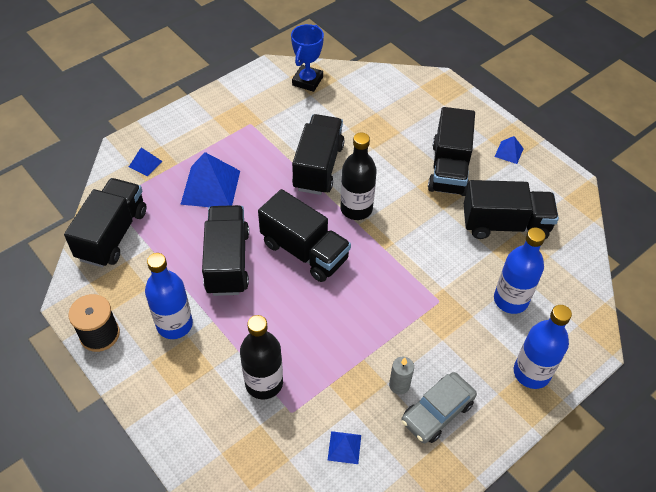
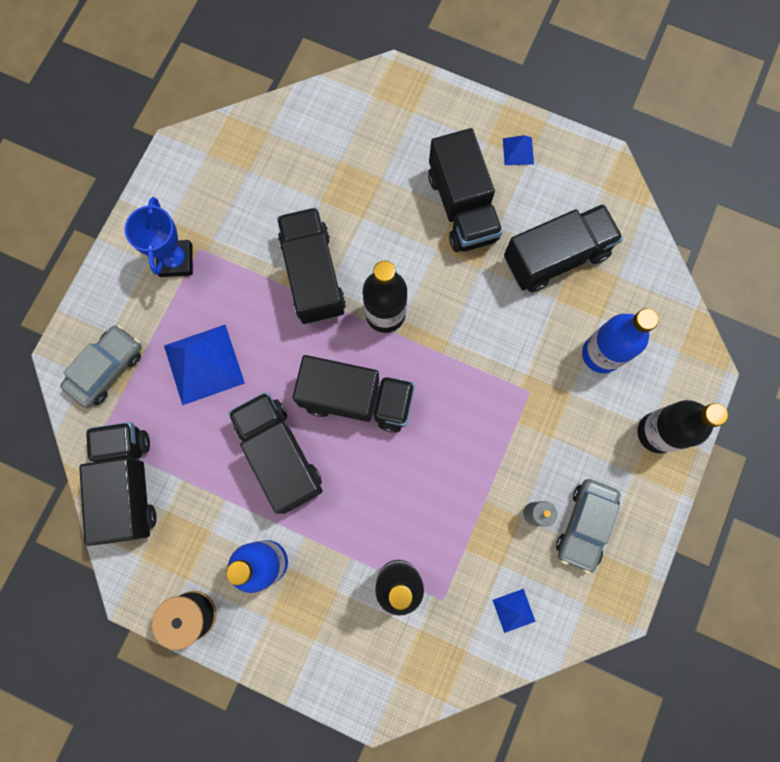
camera: 25 degrees left, 25 degrees up
(145, 164) = (107, 368): blue pyramid -> grey car
(307, 81) = (234, 150): blue trophy -> blue trophy (176, 260)
(531, 373) = (656, 432): blue bottle -> black bottle

